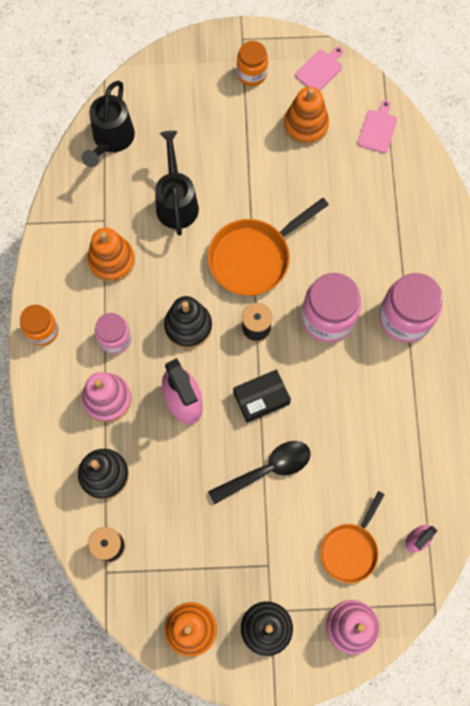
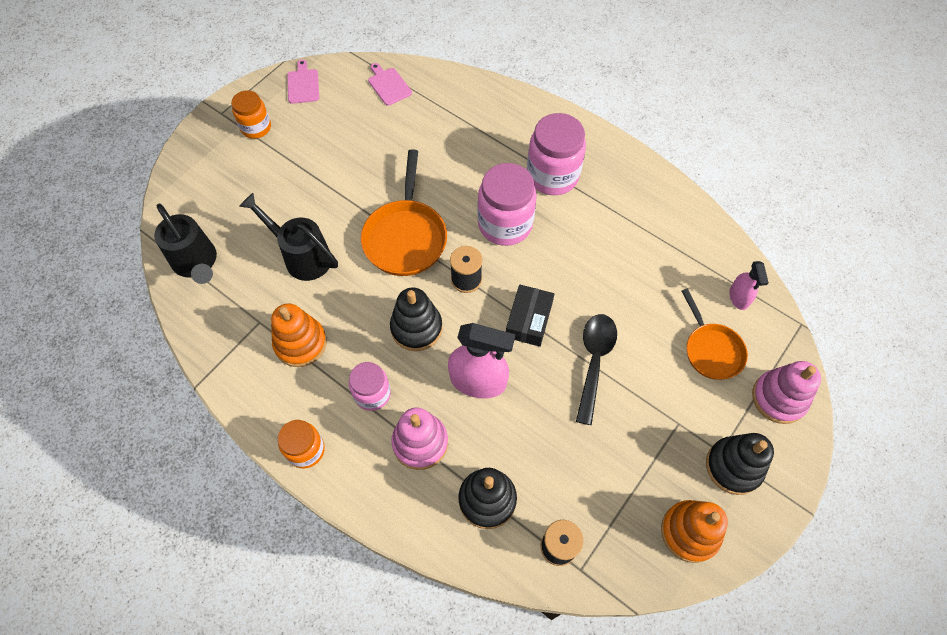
camera: 50 degrees left, 10 degrees down
(306, 125) = (336, 125): orange stacking toy -> none

